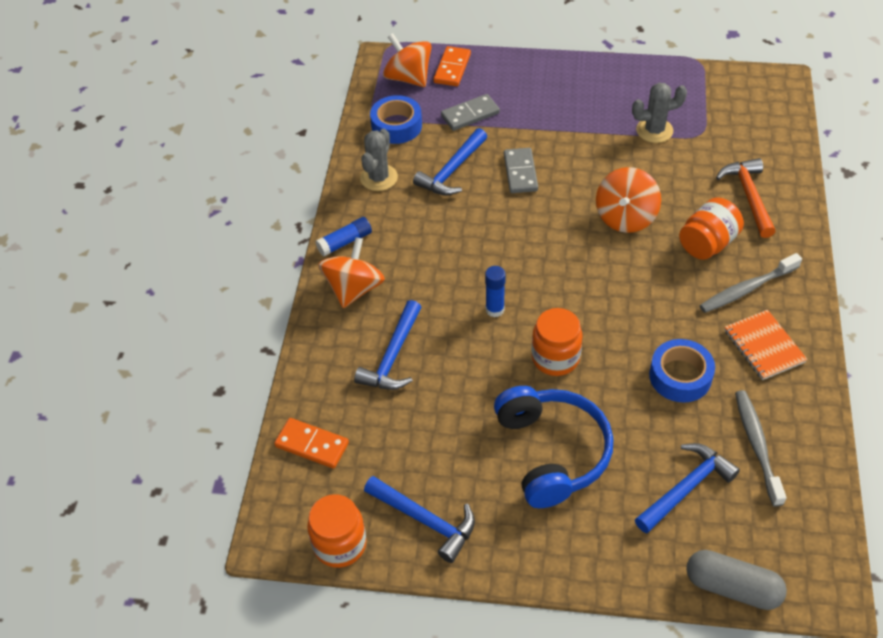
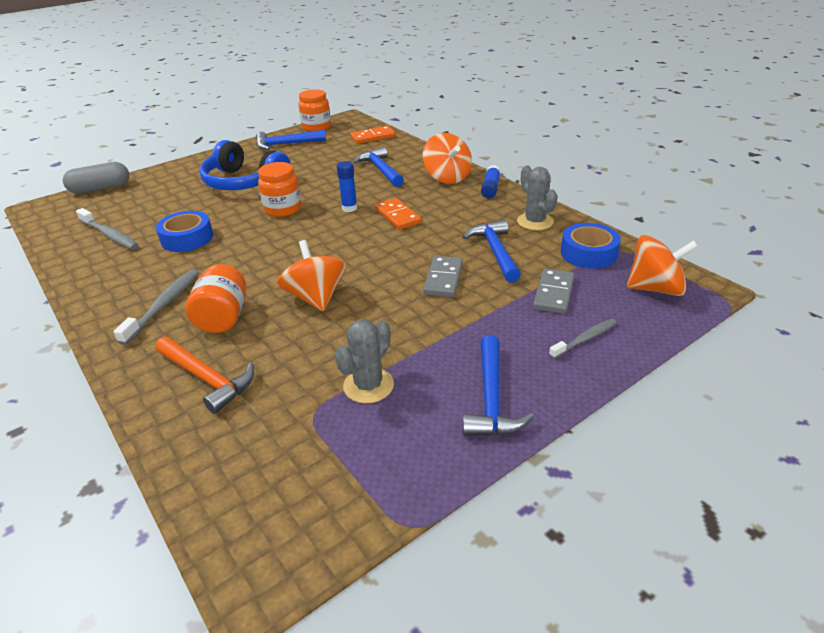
camera: 135 degrees right, 15 degrees down
(452, 68) = (642, 319): orange domino -> orange domino (397, 216)
(502, 79) = (584, 339): none -> grey toothbrush
(520, 172) = (443, 279): grey domino -> grey domino turned 60 degrees clockwise
(686, 488) = (149, 203): blue hammer -> blue hammer (491, 398)
(764, 346) = (128, 280): orange notebook -> none

